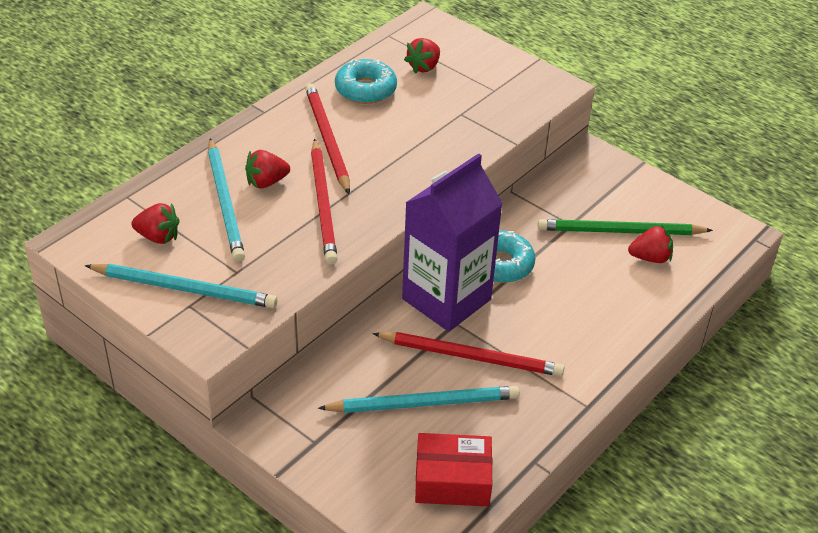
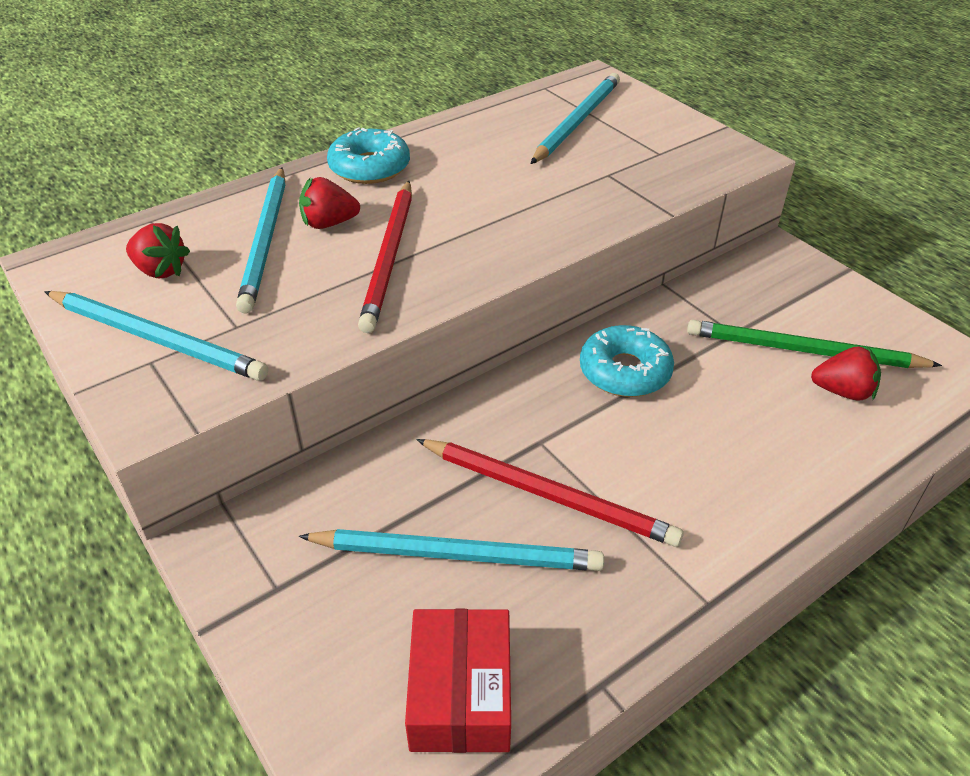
camera: 15 degrees right, 0 degrees up
(327, 139) = (426, 185): red pencil -> none
(365, 89) = (496, 137): turquoise donut -> turquoise donut (369, 167)
(424, 67) = (577, 121): red strawberry -> turquoise pencil
(446, 299) = (536, 408): purple carton -> none
(452, 480) = (460, 693): red box -> red box turned 75 degrees clockwise

